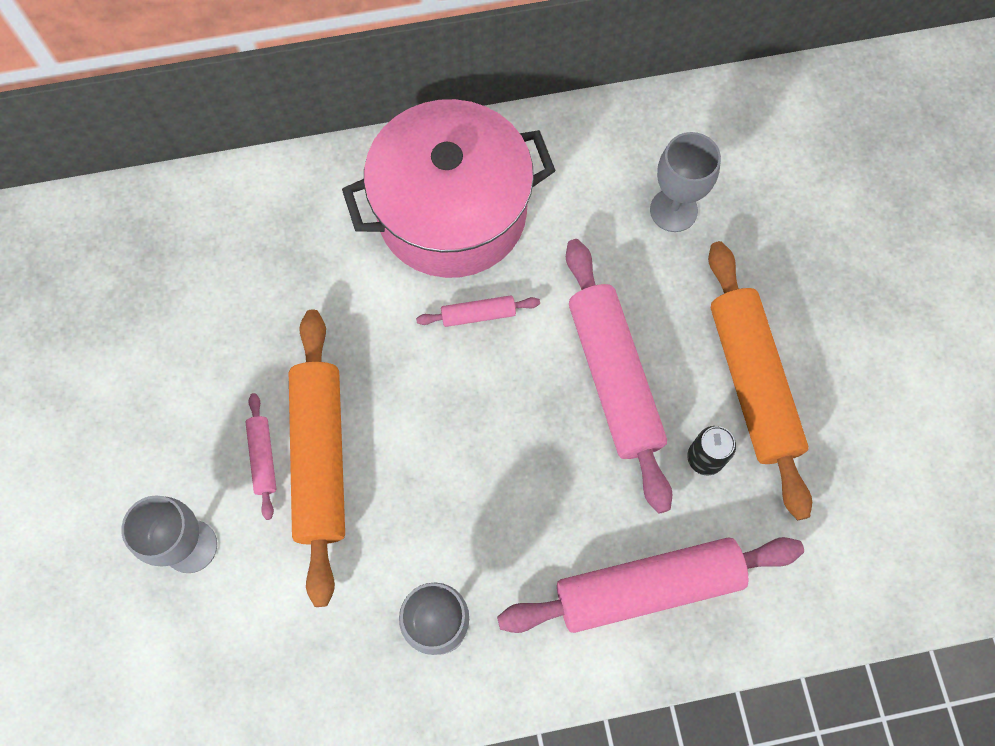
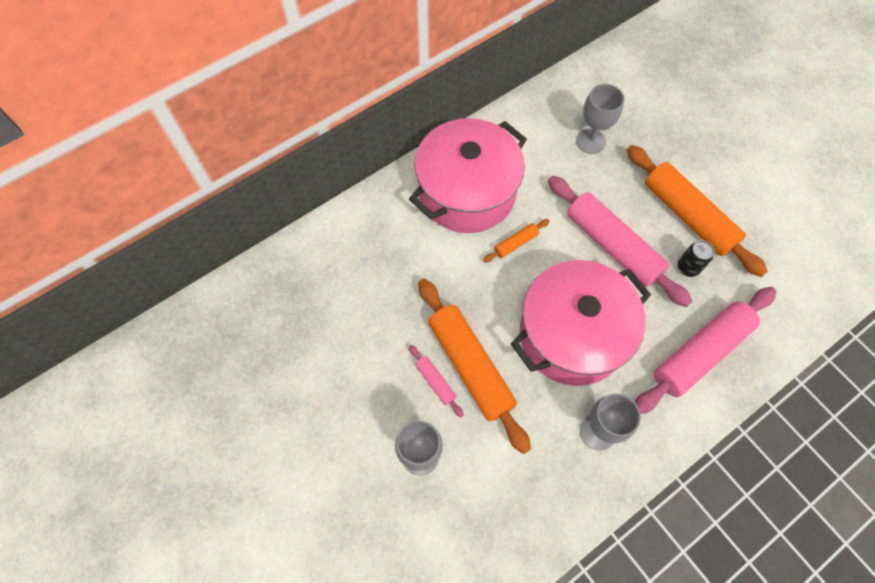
camera: 25 degrees left, 5 degrees down
(478, 314) = (516, 243): pink rolling pin -> orange rolling pin
(481, 478) = (572, 335): none -> pink pot

